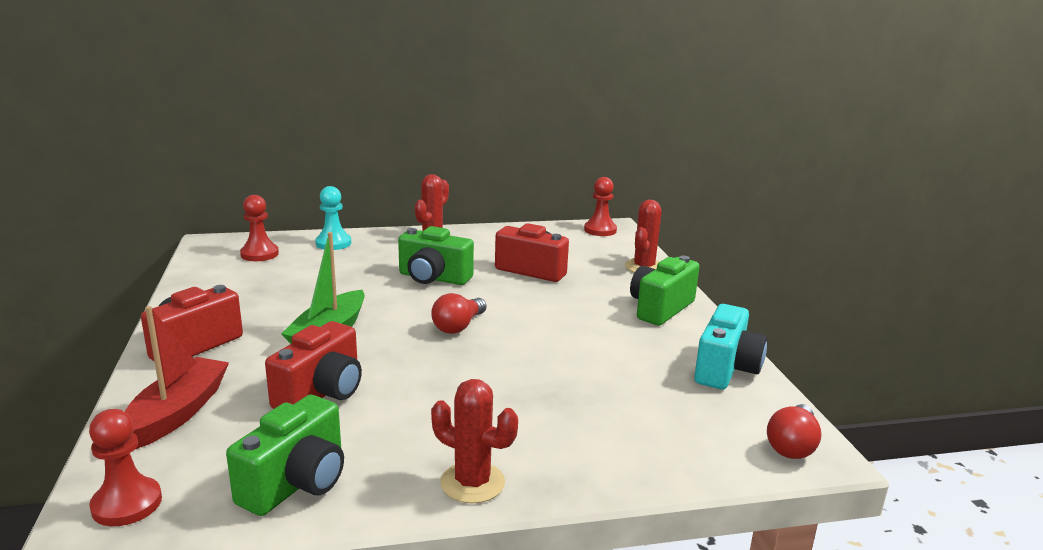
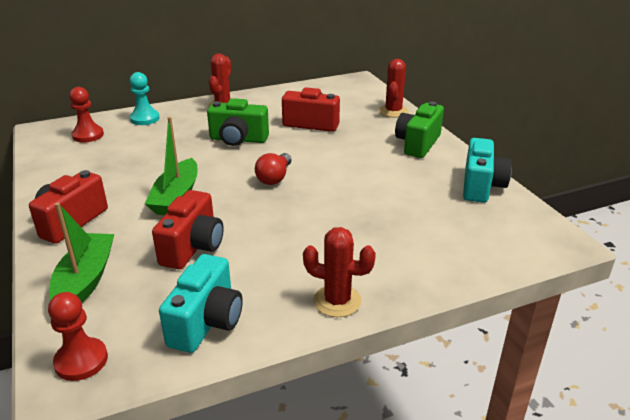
camera: 10 degrees left, 10 degrees up
(177, 413) = (85, 280): red boat -> green boat
(297, 483) = (207, 322): green camera -> turquoise camera
(600, 230) = (349, 84): red pawn -> none
(792, 445) = (546, 238): red light bulb -> none

